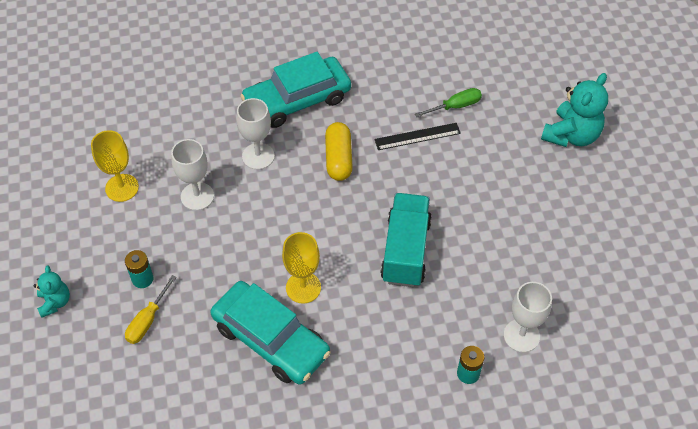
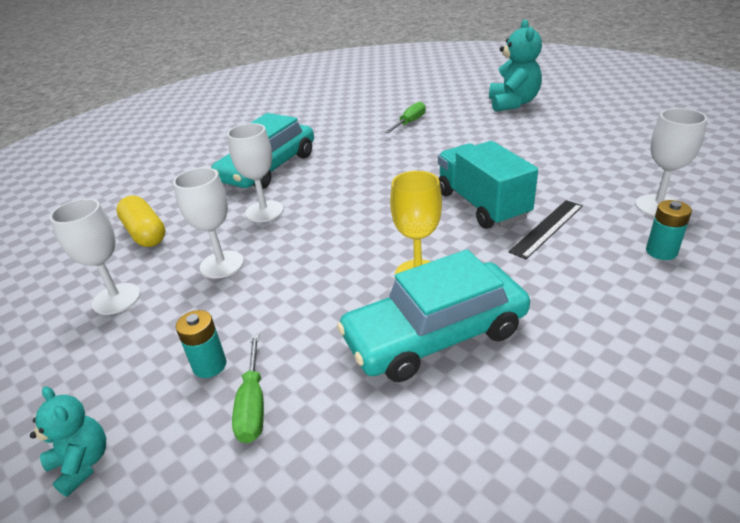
camera: 30 degrees left, 20 degrees down
(122, 188) = (116, 299): yellow goblet -> white goblet
(148, 320) = (253, 404): yellow screwdriver -> green screwdriver
(271, 339) = (435, 335): turquoise car -> turquoise car turned 150 degrees clockwise
(338, 158) = (347, 182): yellow capsule -> yellow capsule (145, 233)
(417, 136) = (400, 146): black ruler -> black ruler (547, 228)

